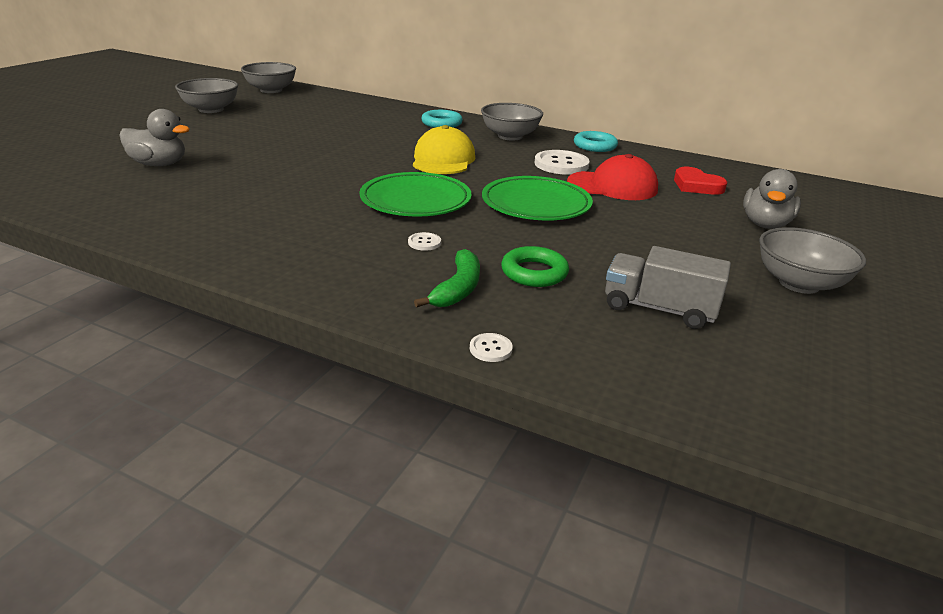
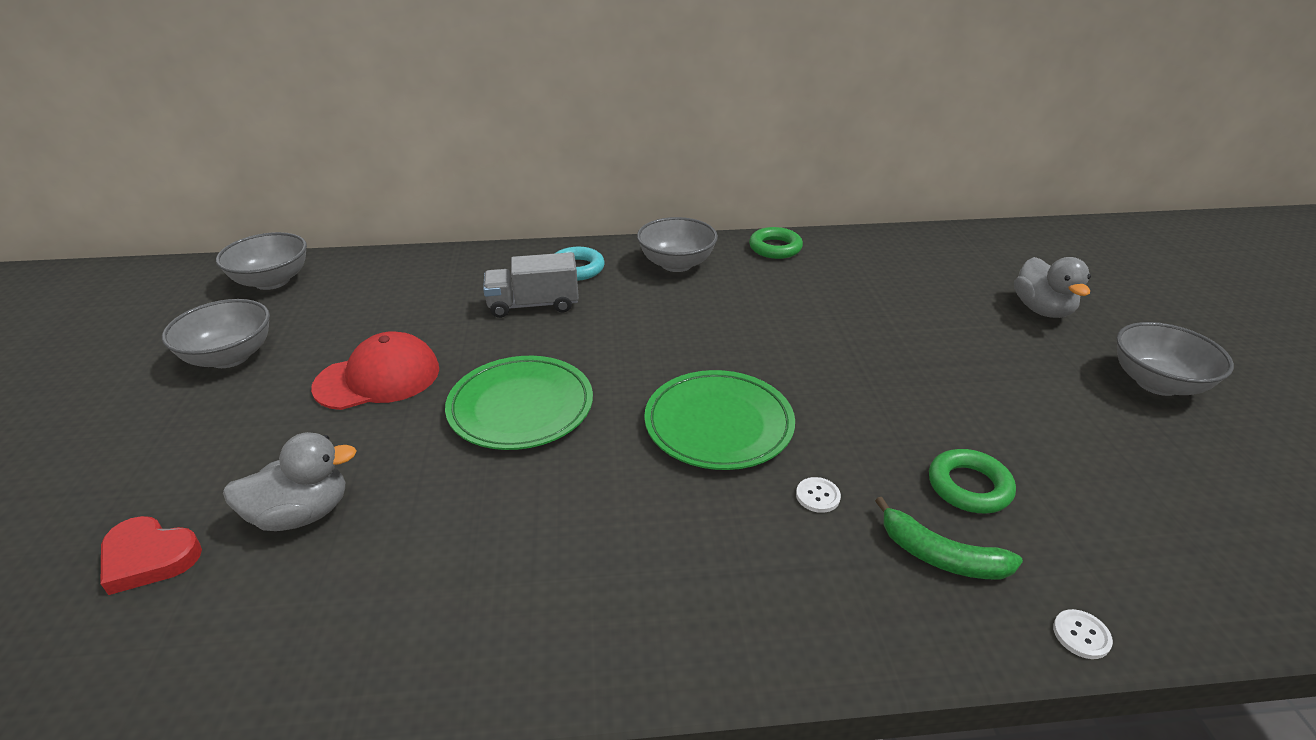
camera: 30 degrees left, 5 degrees up
(443, 159) = (658, 336): yellow cap -> none
(458, 289) = (940, 556): green banana -> green banana turned 135 degrees clockwise
(536, 204) = (838, 371): green plate -> green plate (521, 407)
(561, 164) = (782, 292): white button -> none
(595, 146) = (775, 248): turquoise ring -> green ring
(612, 186) = (866, 308): red cap -> red cap (378, 378)
(659, 309) = (1118, 481): grey truck -> grey truck (533, 305)
(696, 185) = (929, 275): red heart -> red heart (149, 557)

